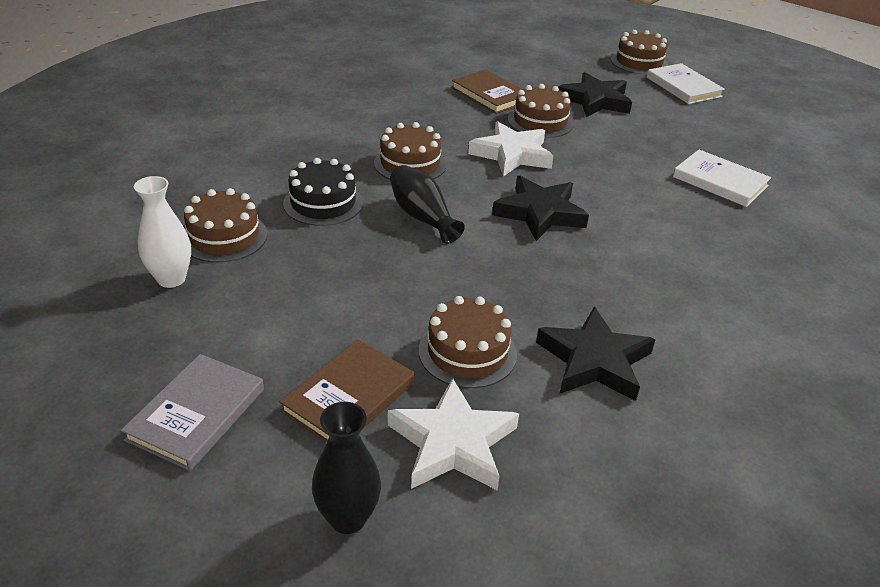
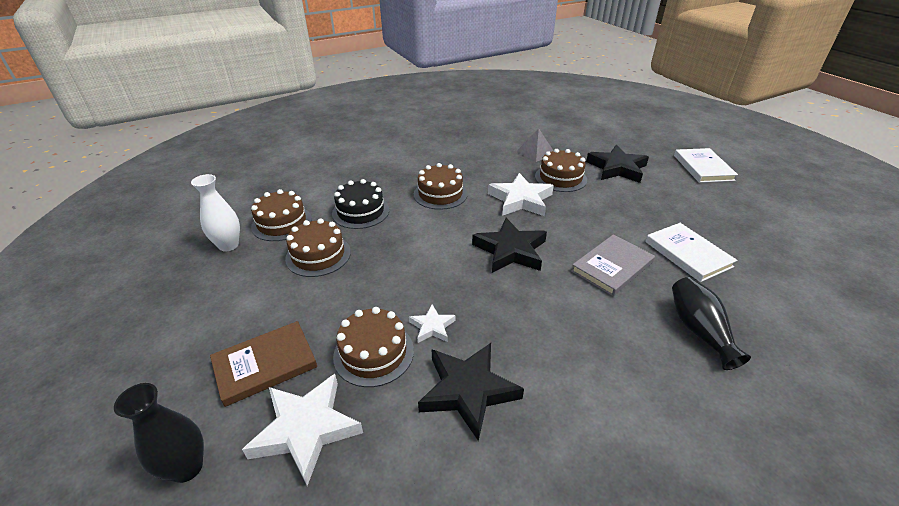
camera: 25 degrees right, 0 degrees up
(197, 414) = (164, 347): grey book -> grey book (612, 267)
(422, 217) = (420, 235): black vase -> black vase (699, 330)
(490, 95) = (535, 152): brown book -> grey pyramid
(512, 310) = (432, 327): none -> white star
(639, 62) = (675, 143): brown cake -> brown cake (318, 255)

